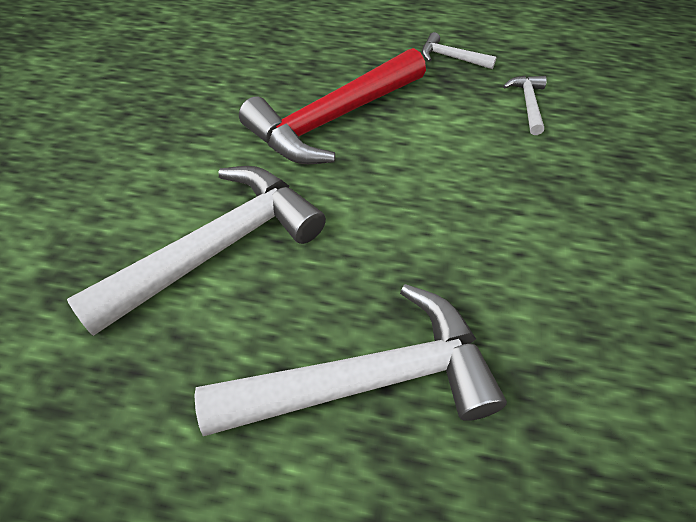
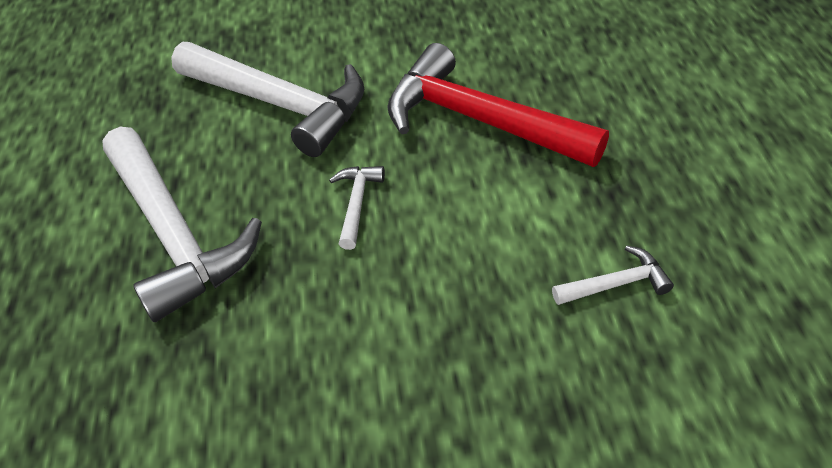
camera: 75 degrees right, 5 degrees down
(451, 57) = (663, 187): white hammer -> white hammer (357, 203)

